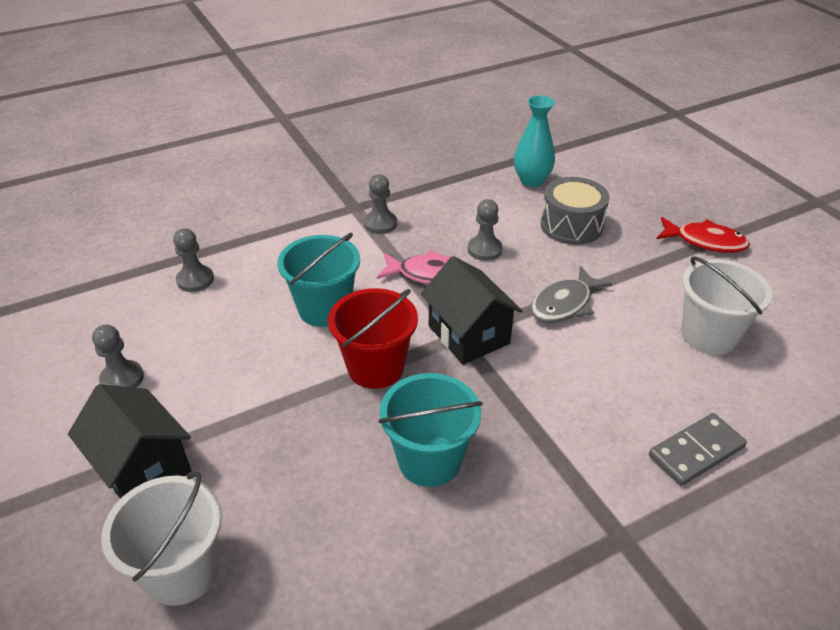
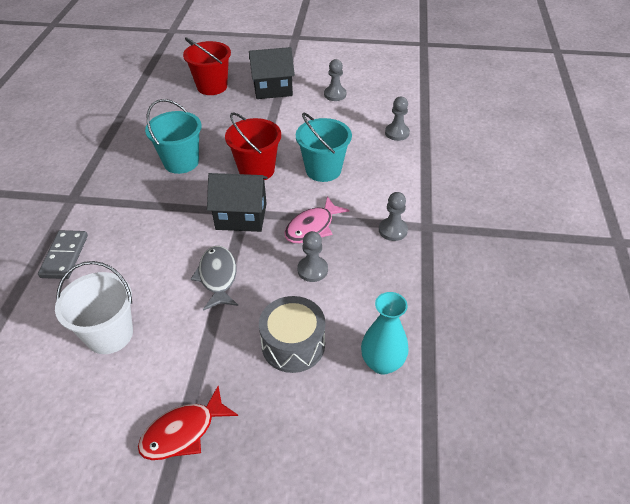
camera: 125 degrees right, 5 degrees up
(182, 571) = (212, 87): white bucket -> red bucket

